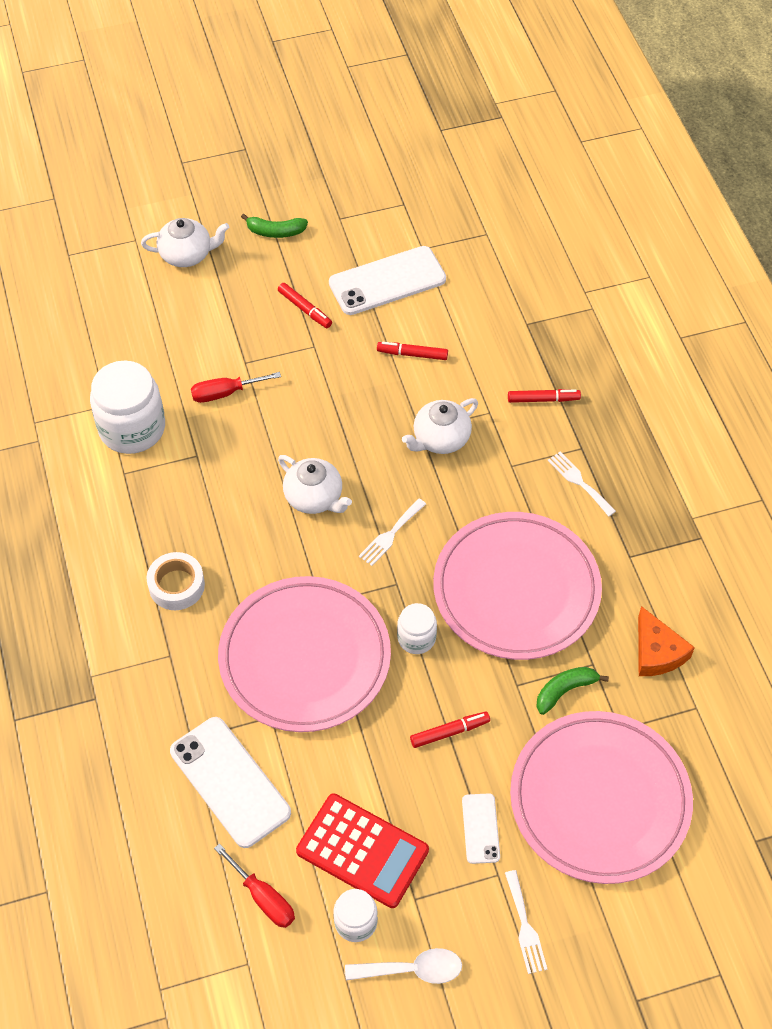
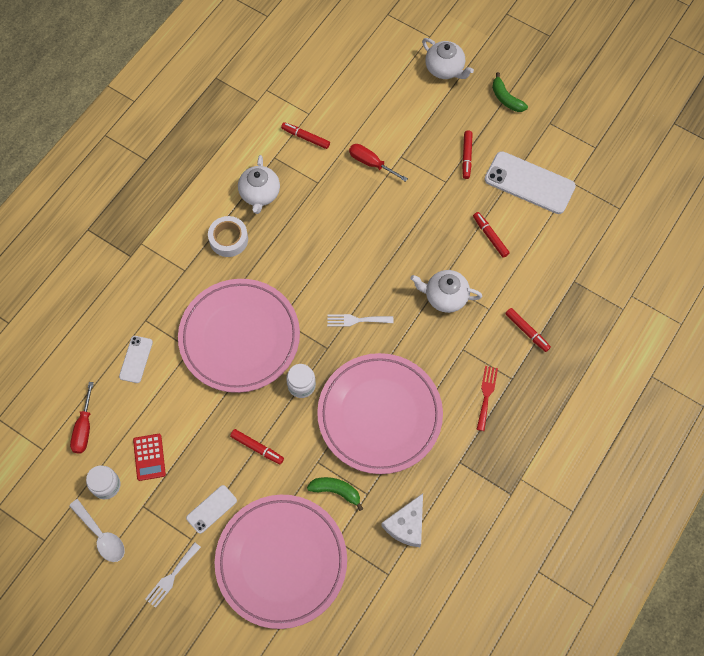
camera: 50 degrees right, 10 degrees up
(132, 428) = (305, 137): white jar -> red marker
(230, 782) = (136, 359): white phone -> white phone, size x0.52
(314, 498) = (344, 262): white teapot -> white teapot (260, 194)
(362, 851) = (149, 457): red calculator -> red calculator, size x0.56
(579, 482) = (486, 395): white fork -> red fork
(657, 652) = (406, 525): orange cheese -> white cheese

